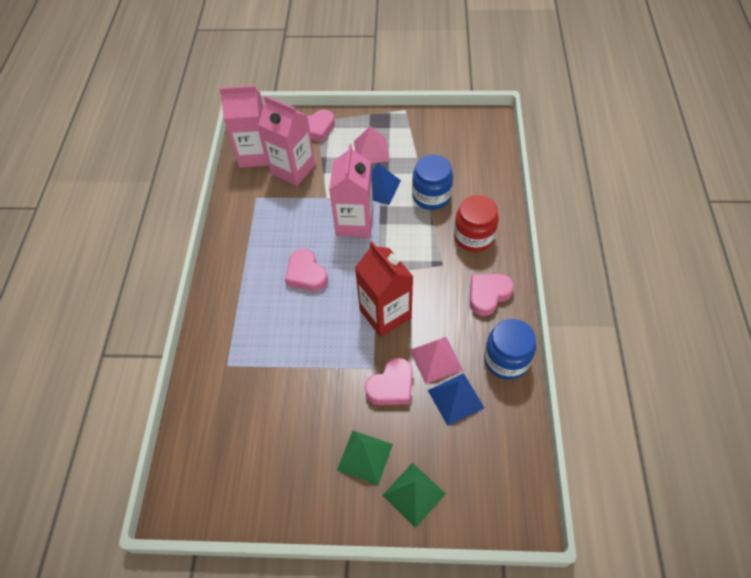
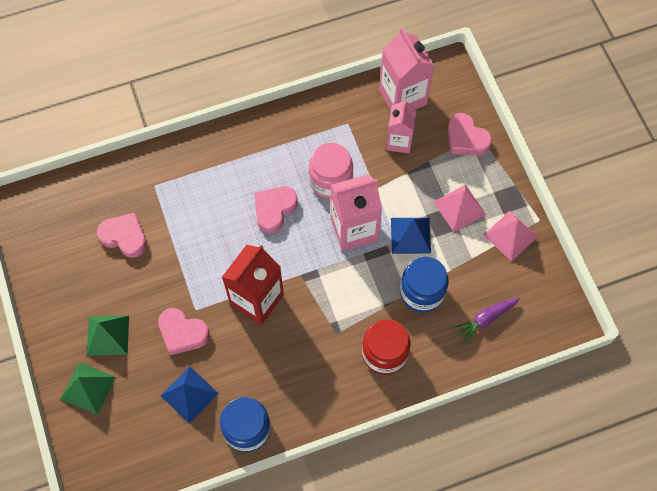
camera: 65 degrees right, 10 degrees up
(293, 169) = (399, 141): pink carton -> pink carton, size x0.65
(301, 225) = (330, 180): none -> pink jar
(436, 359) = (224, 363): pink pyramid -> pink pyramid (510, 236)
(471, 165) = (485, 319): none -> purple carrot
(488, 295) = (316, 390): pink heart -> pink heart (124, 237)

